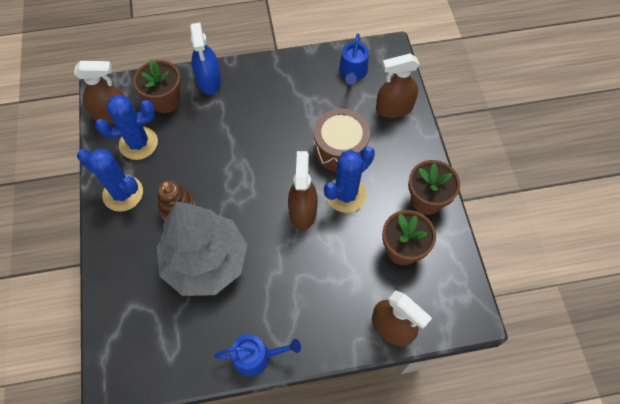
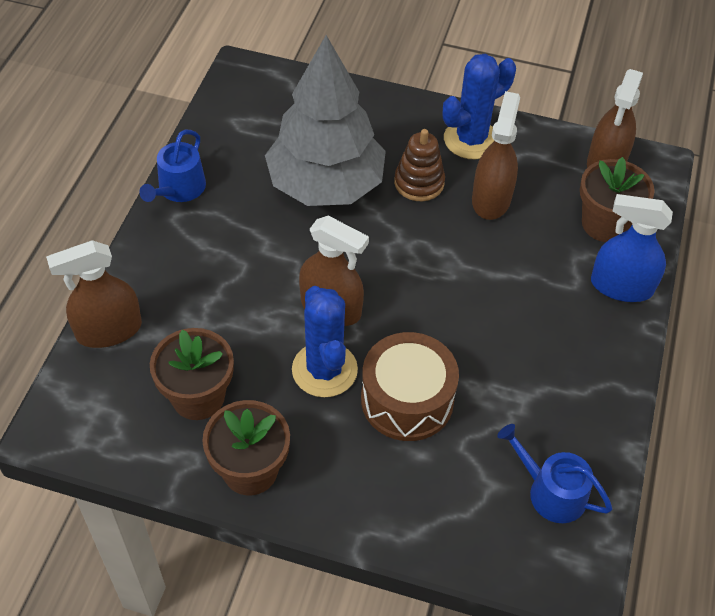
camera: 115 degrees right, 10 degrees down
(138, 143) = (542, 175): blue cactus -> none
(394, 108) = (442, 517): brown spray bottle -> brown spray bottle (491, 199)

